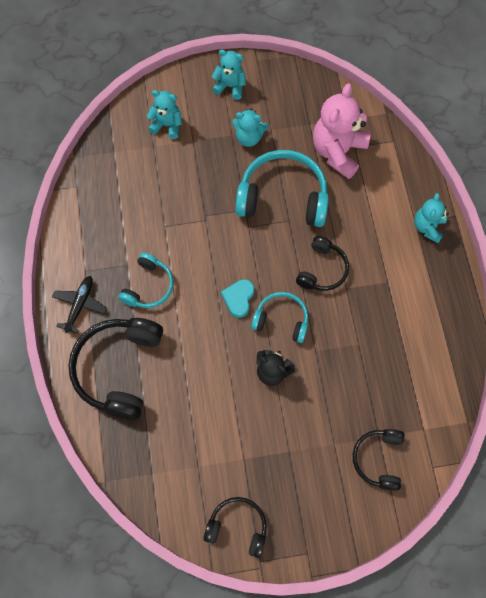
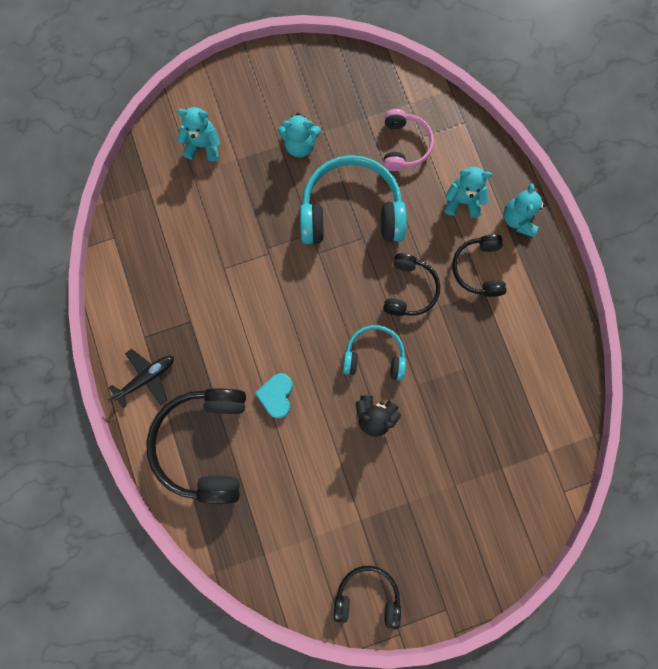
camera: 10 degrees left, 10 degrees up
(80, 305) = (146, 378): black plane -> black plane turned 45 degrees clockwise
(148, 286) = (219, 342): turquoise headphones -> none
(230, 86) = (267, 85): turquoise teddy bear -> turquoise teddy bear (462, 201)
(238, 298) = (322, 339): turquoise heart -> turquoise heart (276, 395)
(338, 151) = (404, 145): pink teddy bear -> pink headphones
(378, 459) = (505, 493): black headphones -> black headphones (478, 269)

